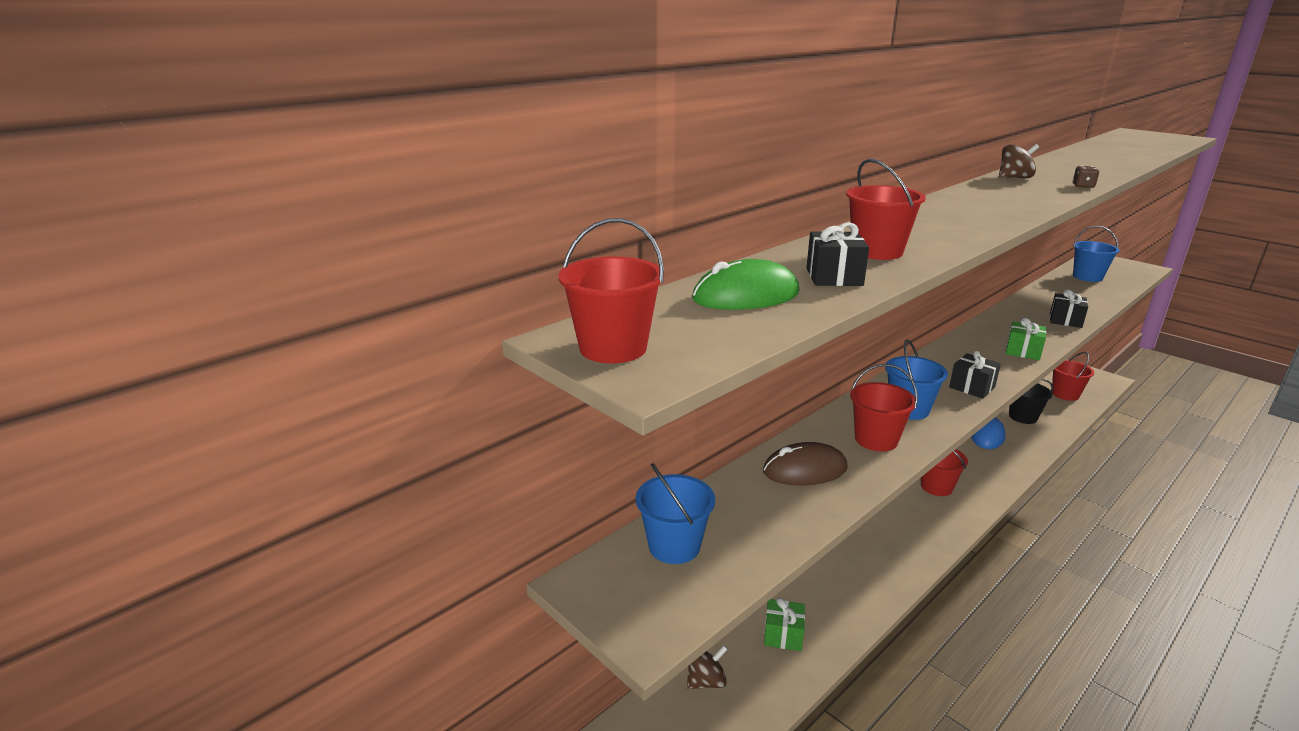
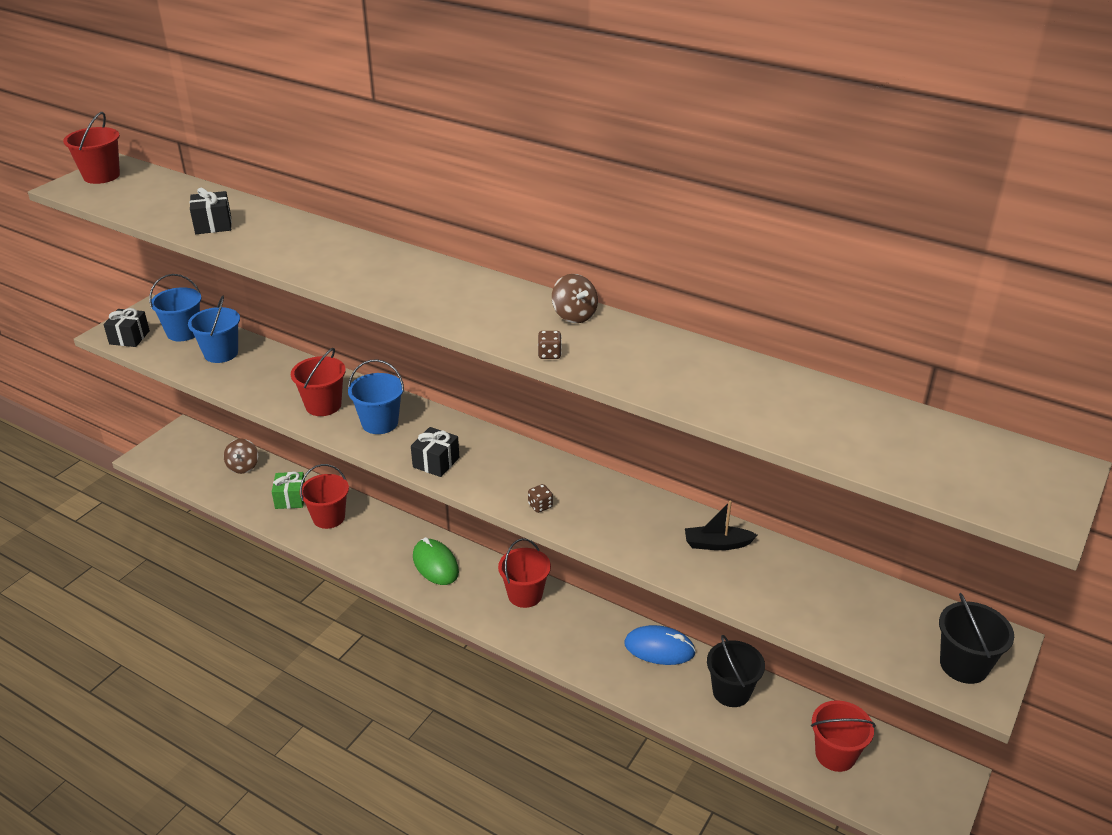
camera: 75 degrees right, 10 degrees up
(706, 681) = (243, 466): brown spinning top -> brown spinning top turned 45 degrees clockwise
(746, 296) = (176, 201): green mouse -> green mouse (435, 564)
(805, 470) = (273, 374): brown mouse -> none
(877, 251) = (272, 239): red bucket -> red bucket (328, 517)
(1023, 351) = (540, 506): green gift -> brown dice
(1044, 303) = (717, 544): none -> black boat
(1065, 320) = (659, 554): black gift -> black gift (129, 337)
(1087, 277) = (873, 608): blue bucket -> blue bucket (221, 353)
(1124, 267) = (963, 665): none -> black bucket

